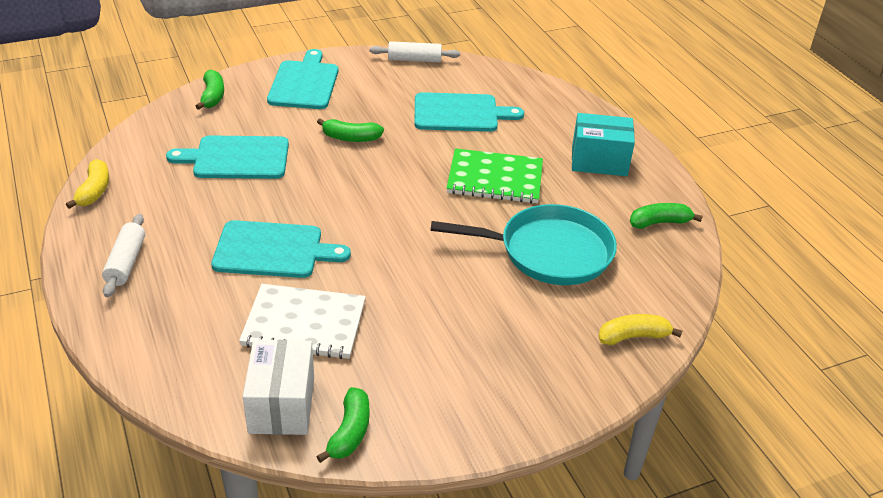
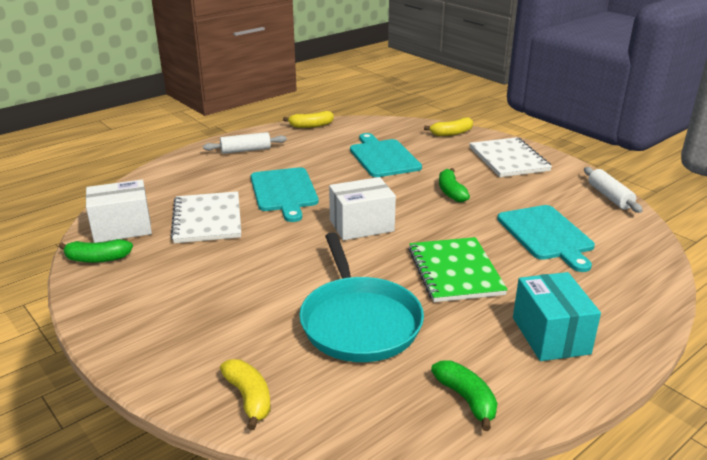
camera: 75 degrees right, 10 degrees down
(212, 96) = (451, 133): green banana -> yellow banana
(304, 83) = (508, 159): turquoise cutting board -> white notebook
(385, 211) = (361, 225): none -> white box

